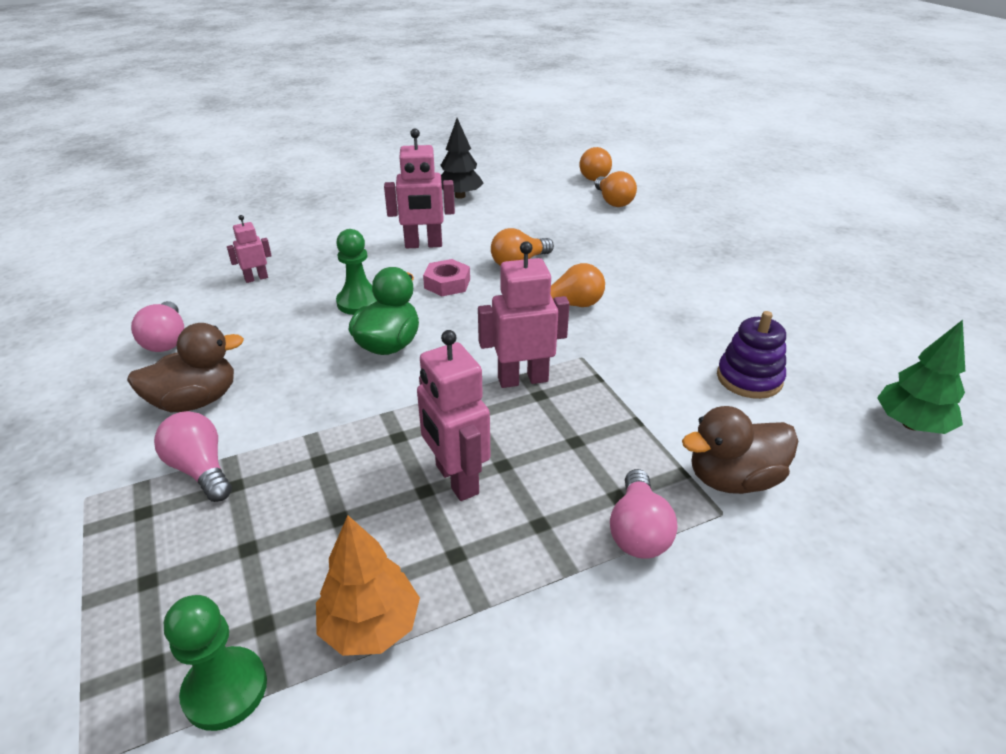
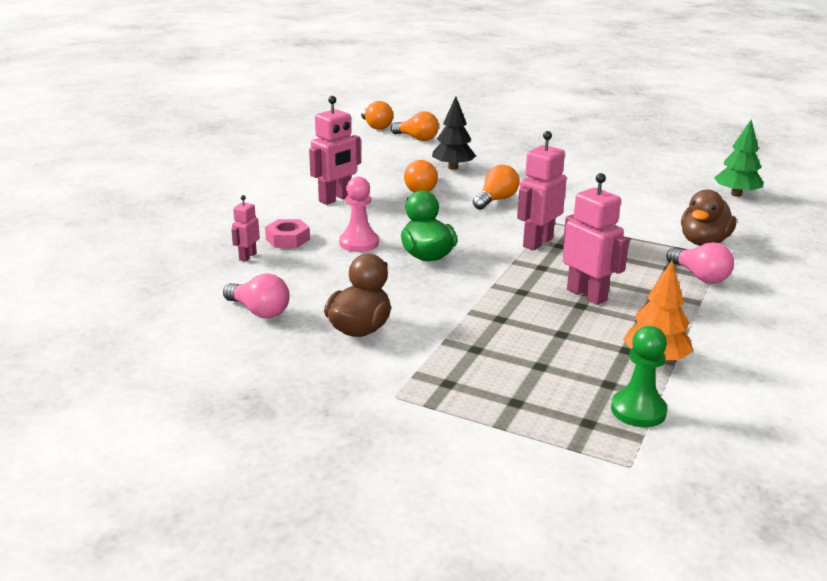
camera: 40 degrees left, 10 degrees down
(200, 469) = (439, 353): pink light bulb -> none
(359, 302) = (359, 243): green pawn -> pink pawn
(447, 283) = (398, 214): pink nut -> pink nut (287, 239)
(456, 480) = (587, 295): pink robot -> pink robot turned 150 degrees counterclockwise
(460, 196) = (300, 163): black tree -> black tree (453, 167)
(749, 378) = (644, 201): purple stacking toy -> none

